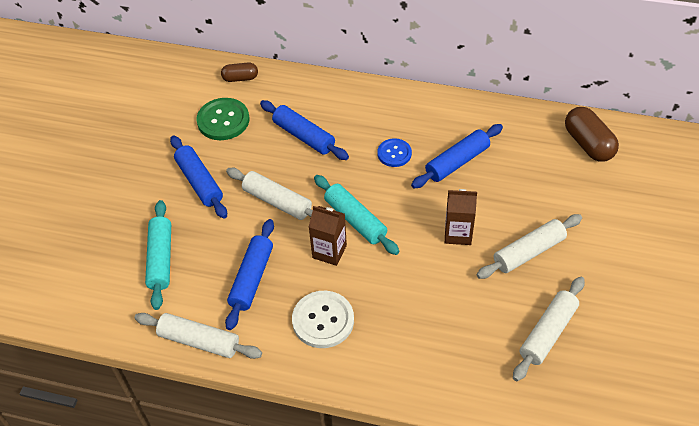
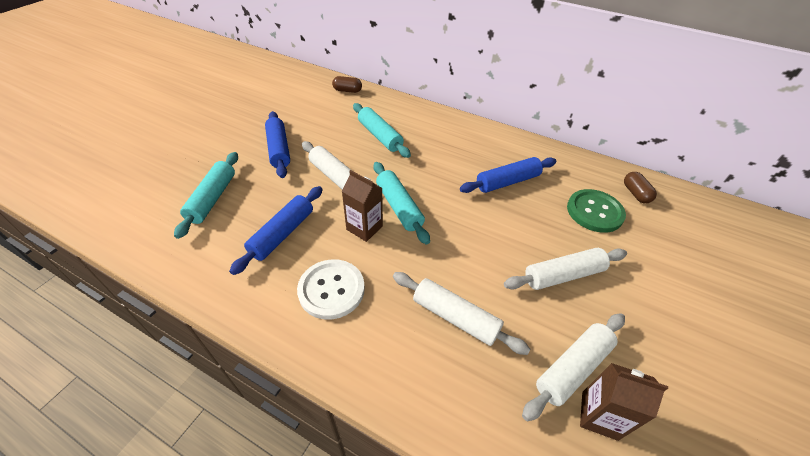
camera: 10 degrees right, 5 degrees down
(199, 341) = (202, 278): white rolling pin -> white rolling pin (455, 317)
(223, 120) = (320, 113): green button -> green button (594, 212)
(304, 136) = (380, 136): blue rolling pin -> turquoise rolling pin
(394, 153) = (452, 164): blue button -> none
(458, 233) = (493, 241): brown carton -> brown carton (599, 415)
(588, 144) = (635, 193): brown capsule -> brown capsule, size x0.60

